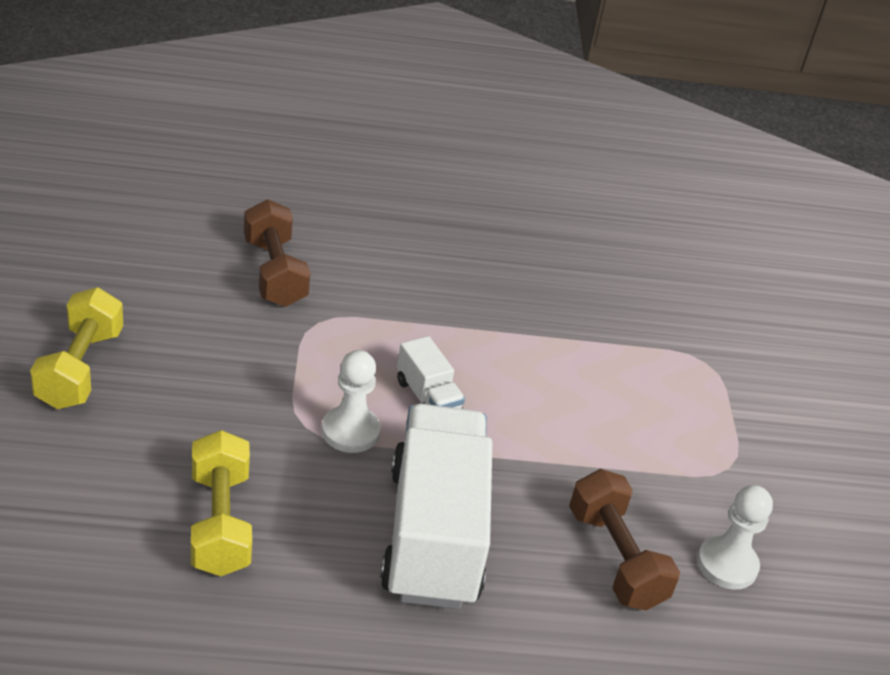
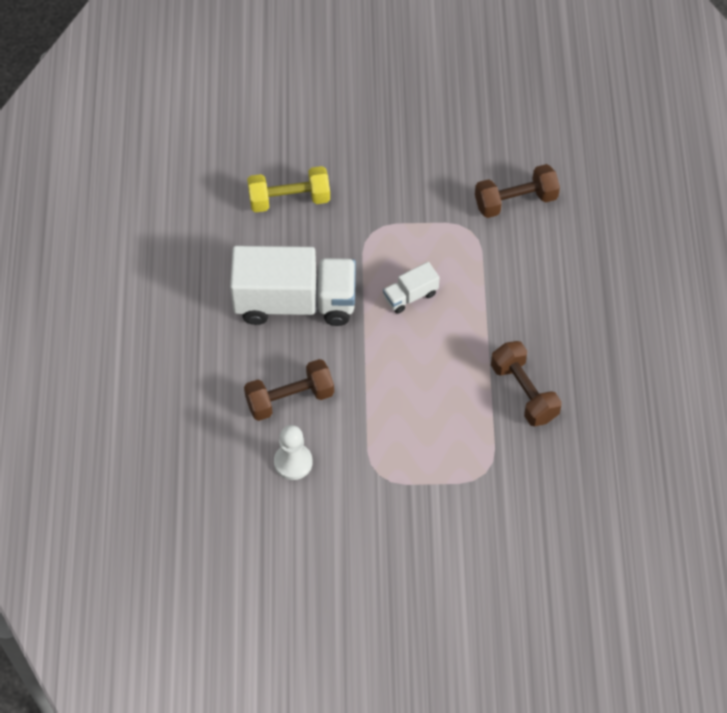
camera: 95 degrees right, 20 degrees up
(80, 369) = (398, 116): yellow dumbbell -> none
(350, 431) = (372, 255): white pawn -> none
(583, 311) = (524, 392): none -> brown dumbbell

